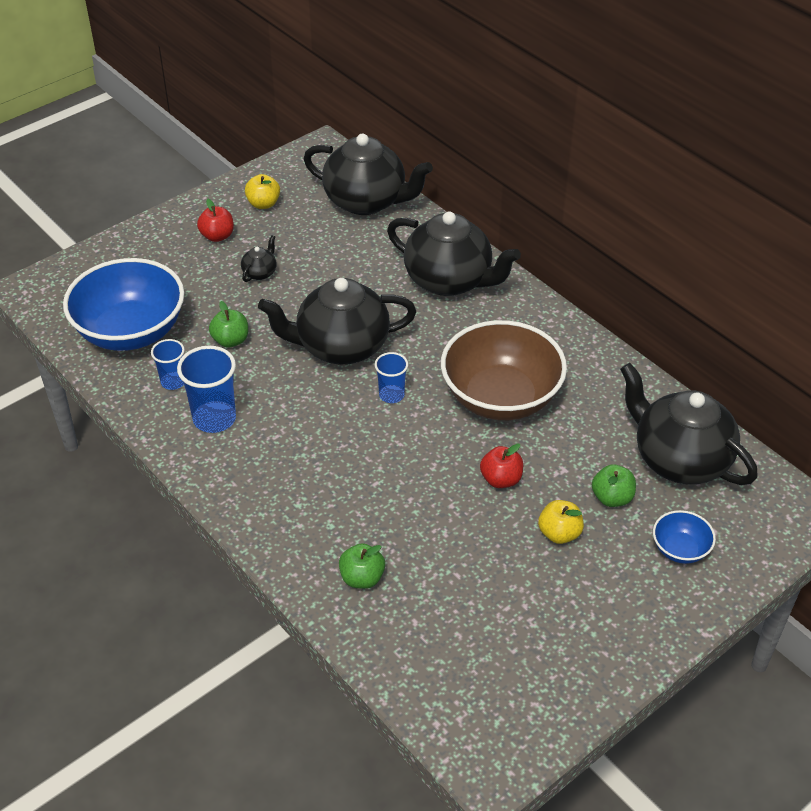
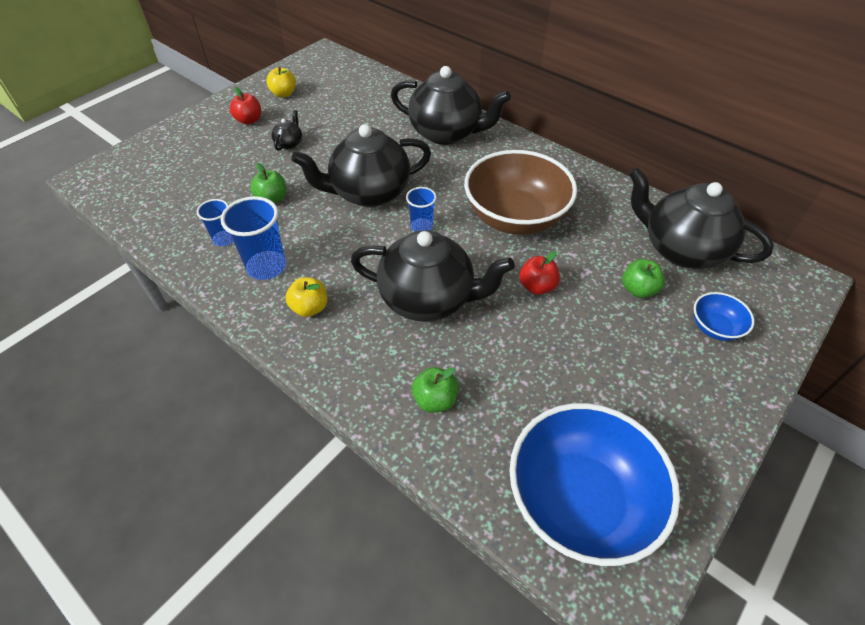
camera: 10 degrees left, 5 degrees up
(131, 331) = (181, 201): blue bowl -> blue bowl (580, 500)
(366, 201) = (366, 84): black teapot -> black teapot (428, 299)
(559, 533) = (604, 328): yellow apple -> yellow apple (310, 308)

